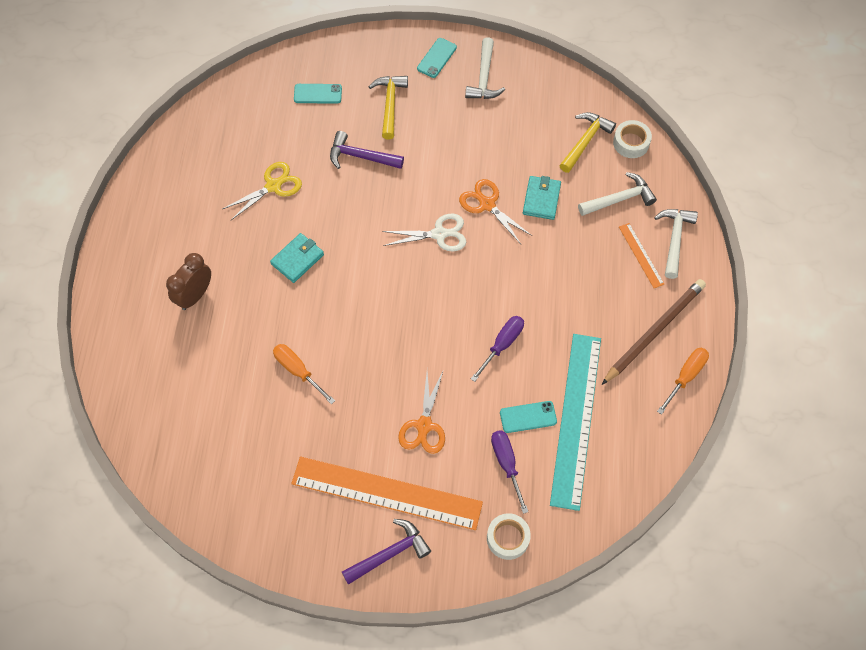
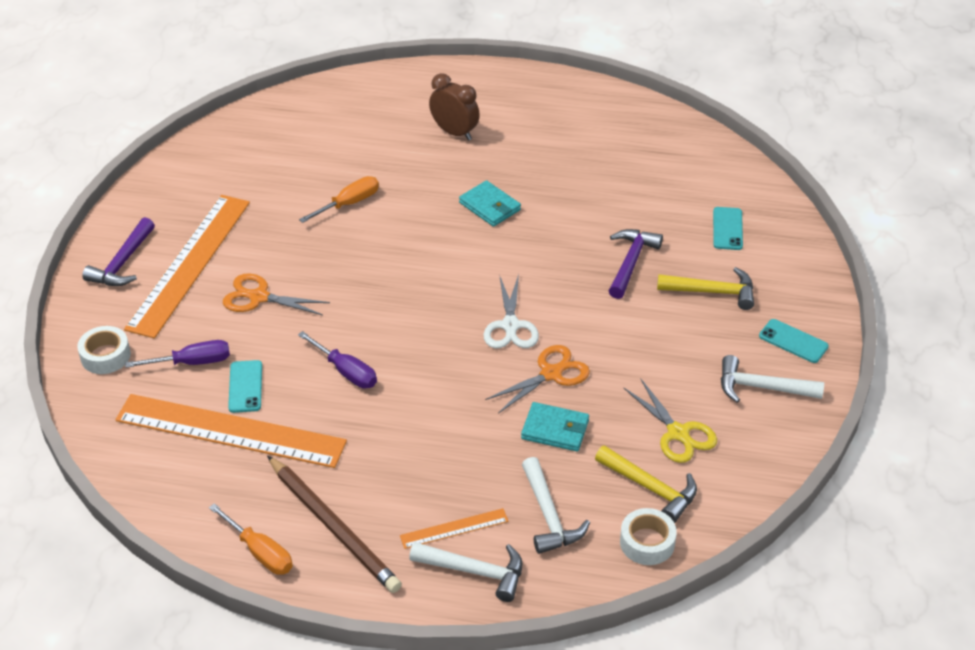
camera: 95 degrees right, 20 degrees down
(273, 186) = (591, 190): yellow scissors -> yellow scissors (678, 433)
(389, 553) = (123, 263): purple hammer -> purple hammer turned 45 degrees clockwise
(576, 419) = (230, 431): turquoise ruler -> orange ruler

